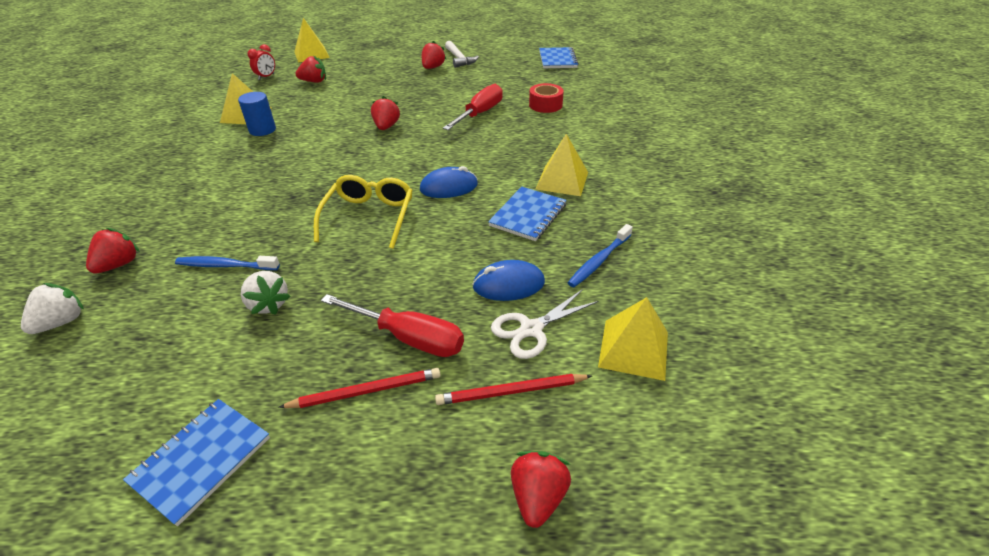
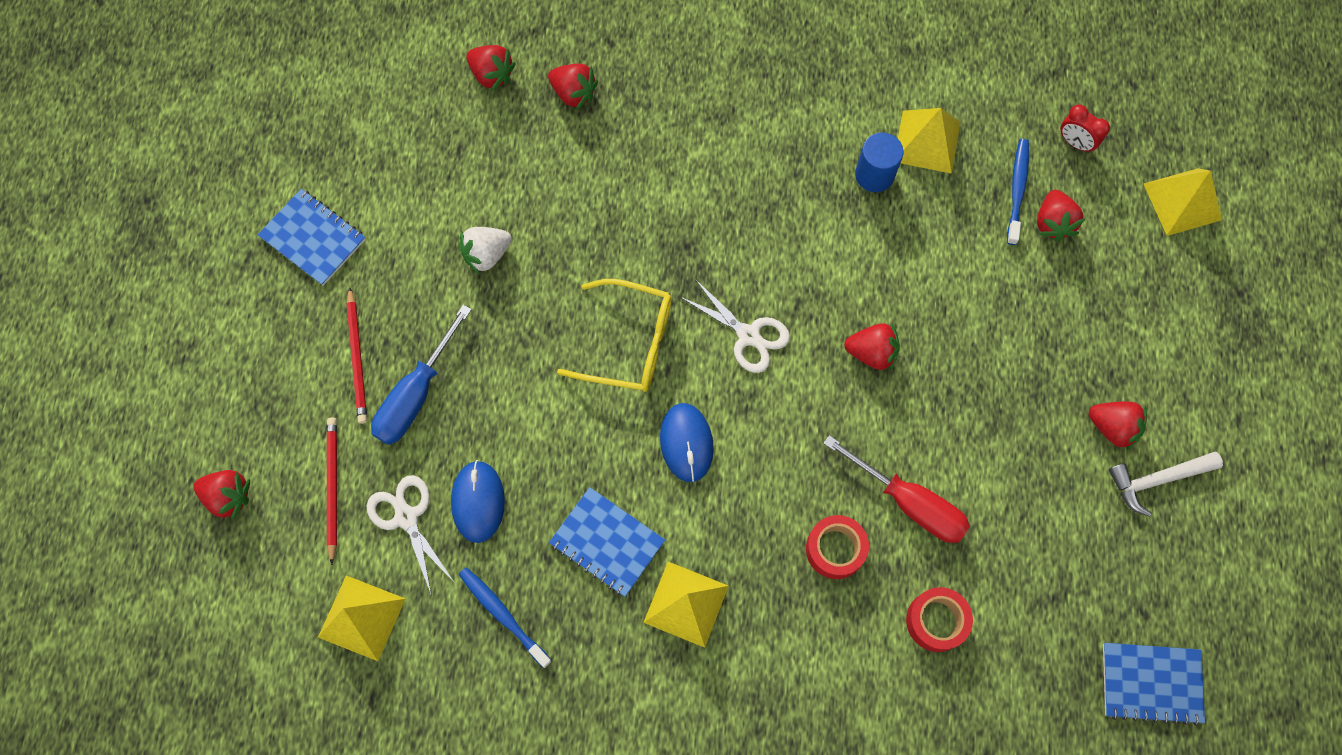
camera: 95 degrees right, 30 degrees up
(61, 322) = (492, 75): white strawberry -> red strawberry
(225, 266) = (556, 199): blue toothbrush -> blue toothbrush (1017, 190)
(369, 168) = (748, 335): none -> white scissors
(410, 338) = (415, 395): red screwdriver -> blue screwdriver
(512, 133) = (835, 549): none -> red tape

